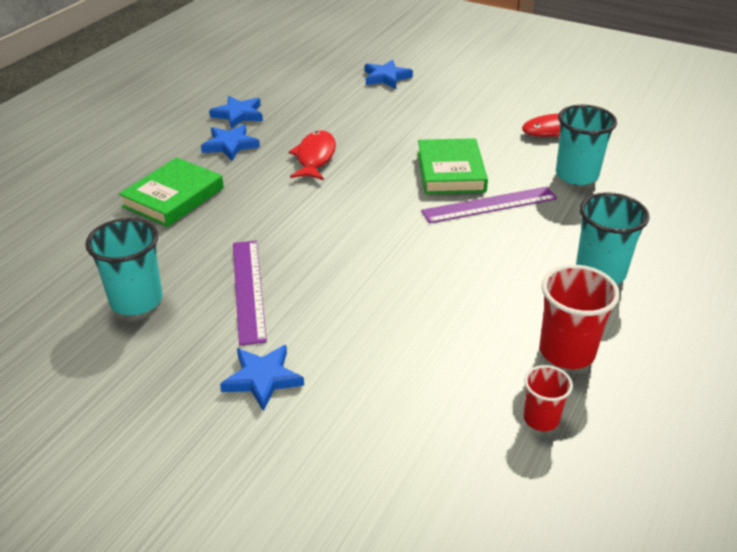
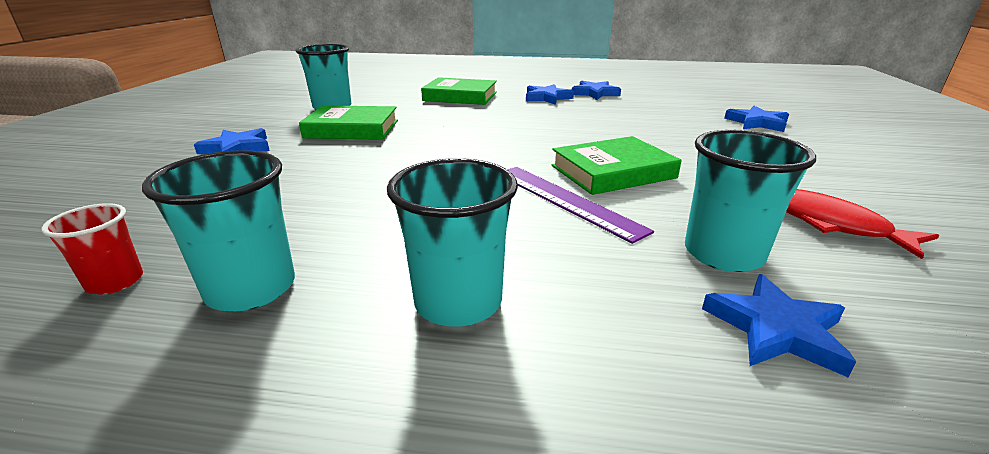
camera: 70 degrees right, 10 degrees down
(248, 290) = (352, 129): purple ruler -> green book
(315, 157) = (563, 120): red fish -> none
(567, 352) = (251, 289): red cup -> turquoise cup
(641, 188) = (776, 329): none -> blue star

